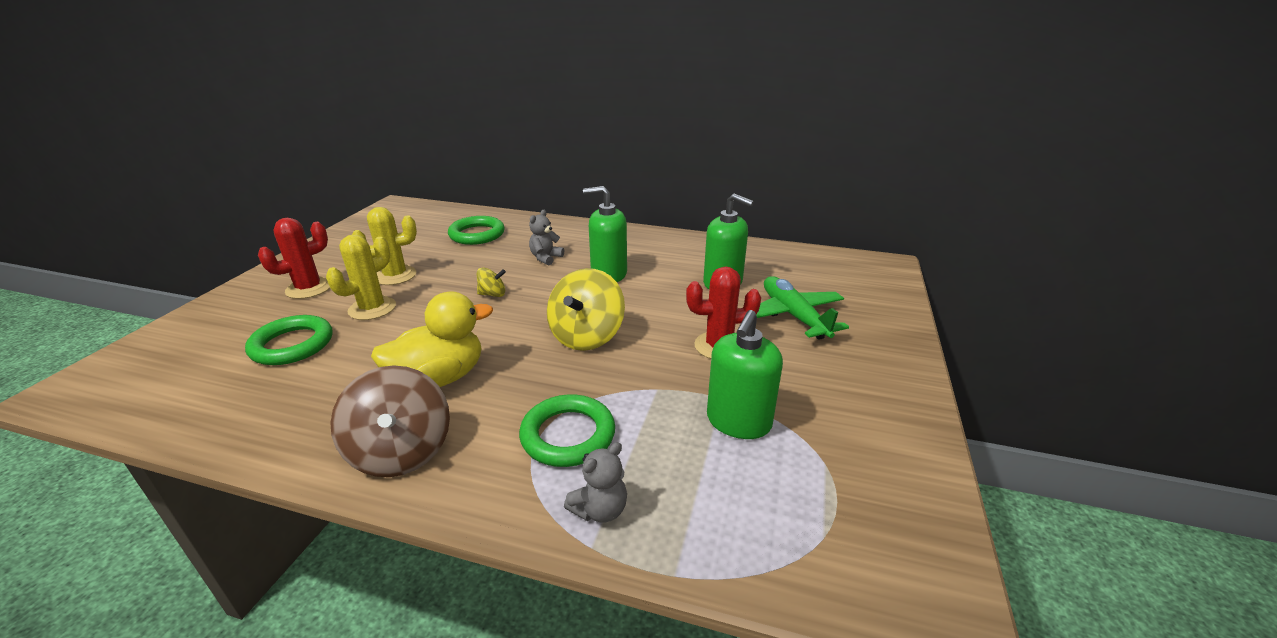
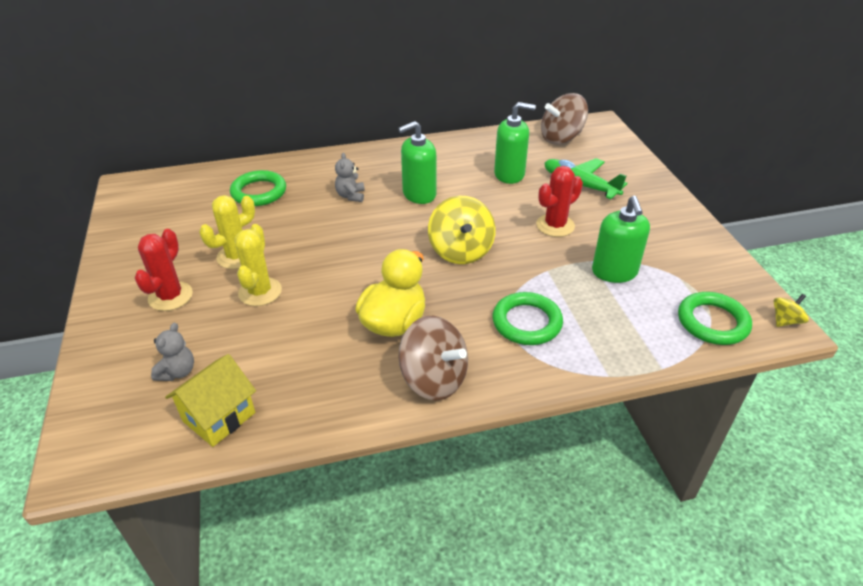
camera: 30 degrees left, 10 degrees up
(197, 398) = (219, 417): none -> yellow house
(292, 345) = (235, 347): green ring -> green ring (712, 322)
(493, 294) = (347, 243): yellow spinning top -> yellow spinning top (785, 321)
(600, 509) = (592, 355): grey teddy bear -> grey teddy bear (177, 372)
(821, 266) = (561, 138): none -> brown spinning top

